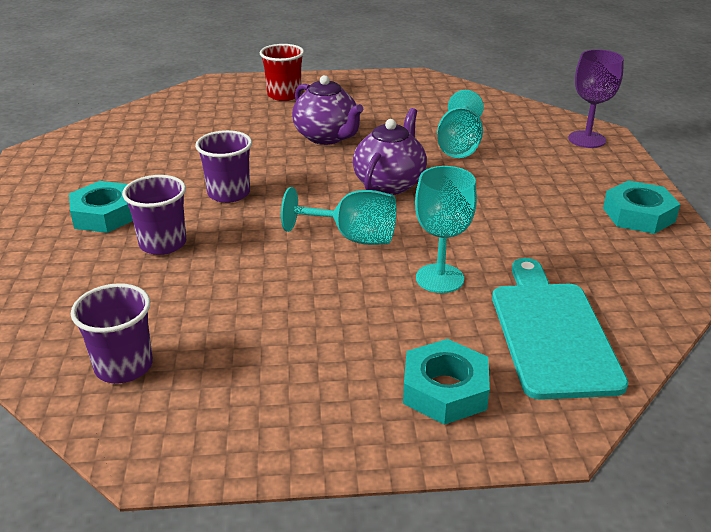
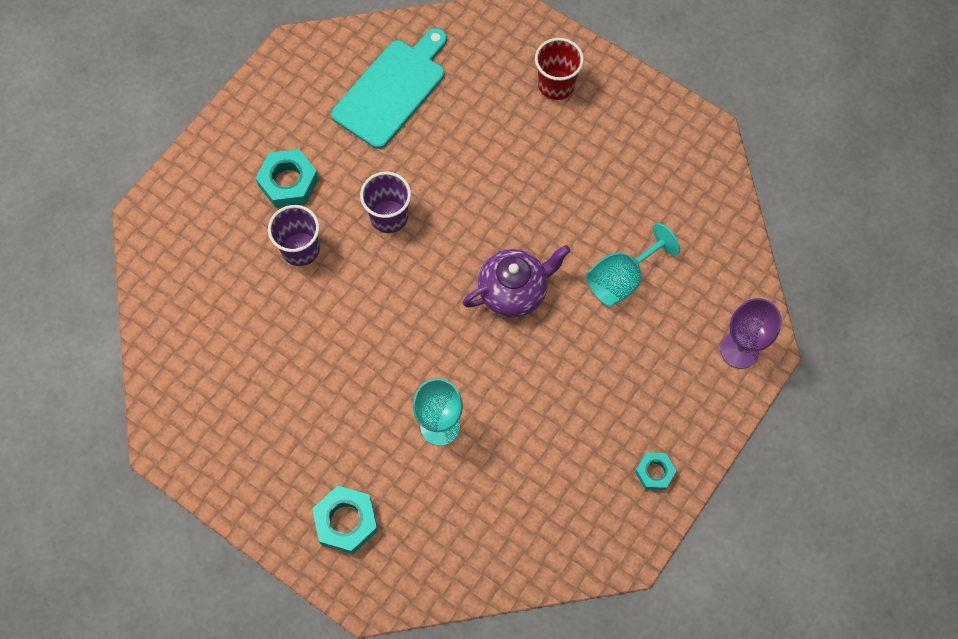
camera: 40 degrees right, 35 degrees up
(124, 366) = (197, 361): purple cup -> none
(327, 137) = (529, 186): purple teapot -> none
(353, 237) = (426, 338): turquoise goblet -> none
(551, 333) = (454, 530): turquoise cutting board -> turquoise cutting board (392, 90)
(638, 215) = (654, 472): turquoise nut -> turquoise nut, size x0.61

